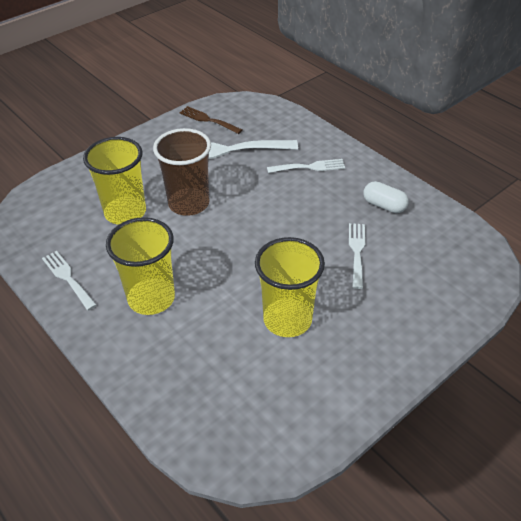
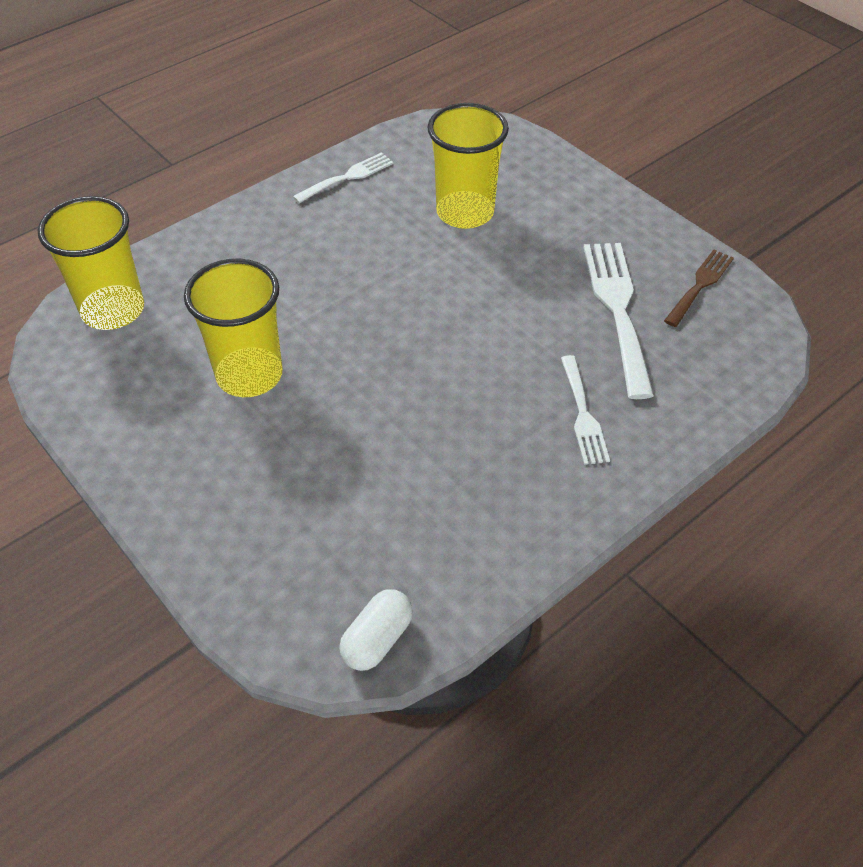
camera: 90 degrees right, 5 degrees up
(151, 298) = (305, 247): yellow cup -> yellow cup (113, 310)
(189, 203) = (484, 272): brown cup -> none
(357, 252) = (372, 462): white fork -> none
(384, 205) = (483, 512): white capsule -> white capsule (377, 639)

